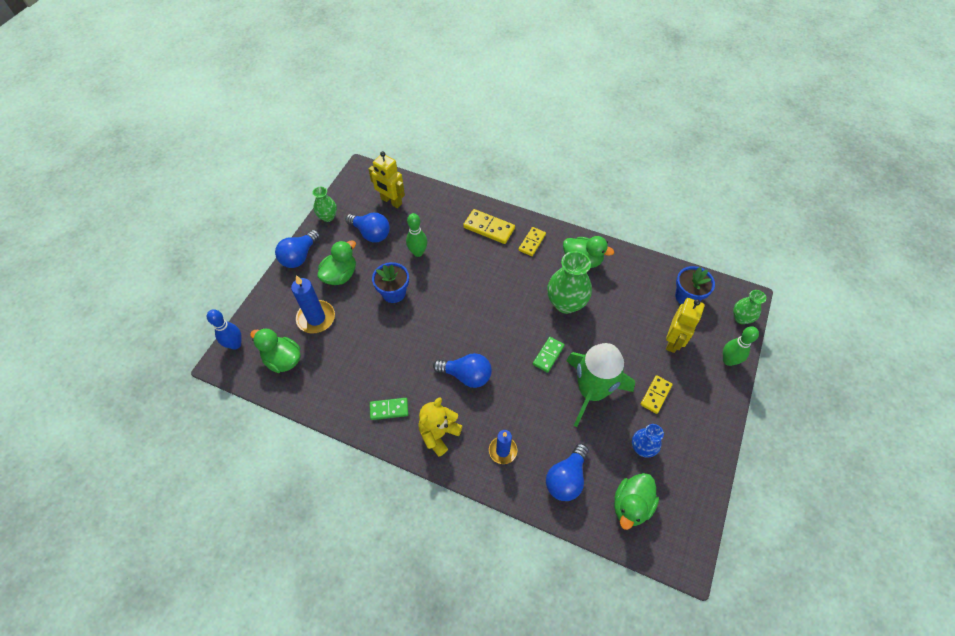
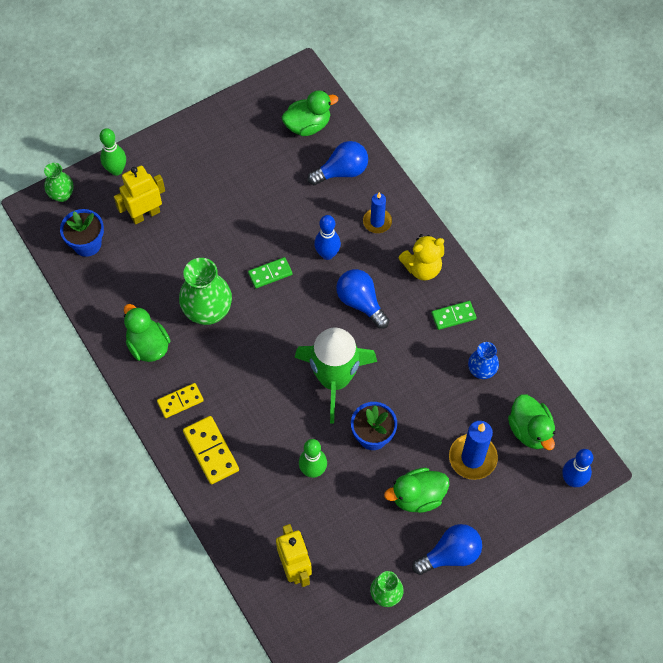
camera: 145 degrees left, 5 degrees up
(371, 233) = (349, 533): blue light bulb -> none
(389, 409) = (453, 316): green domino -> green domino turned 45 degrees counterclockwise
(520, 397) = (327, 254): none -> blue bowling pin
(591, 391) = (260, 220): green rocket -> green rocket (334, 379)
(642, 448) = (260, 155): blue vase -> blue vase (481, 371)
(655, 395) = (208, 184): yellow domino -> none

